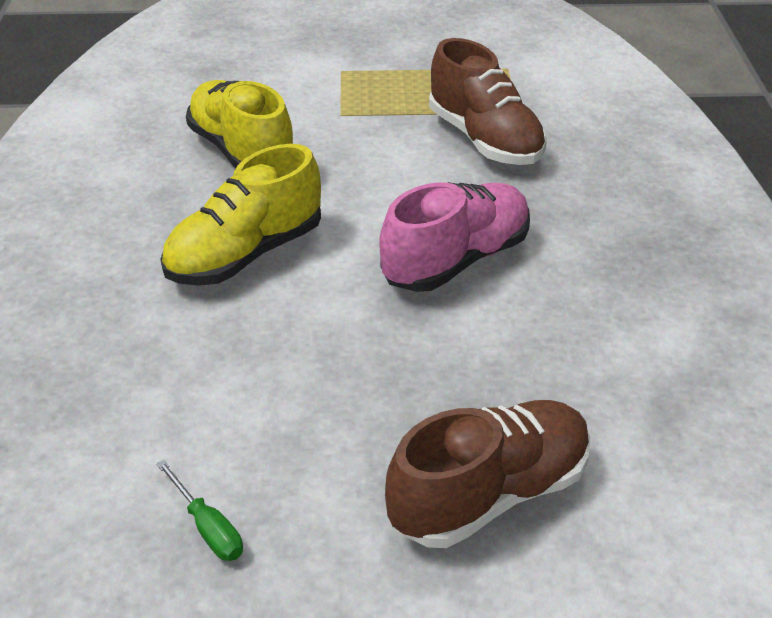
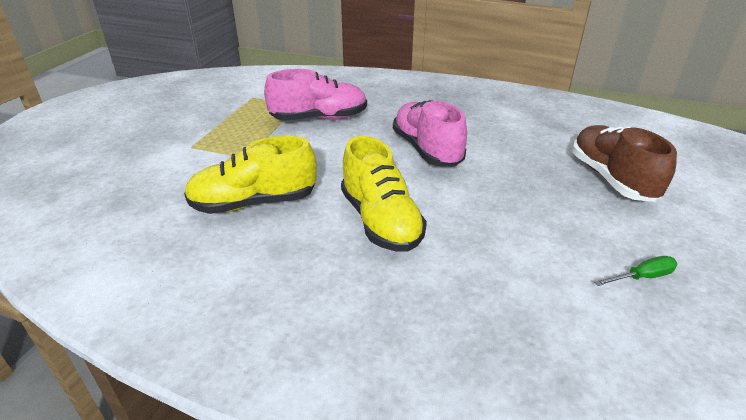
camera: 70 degrees left, 5 degrees down
(484, 140) = (319, 118): brown shoe -> pink shoe

